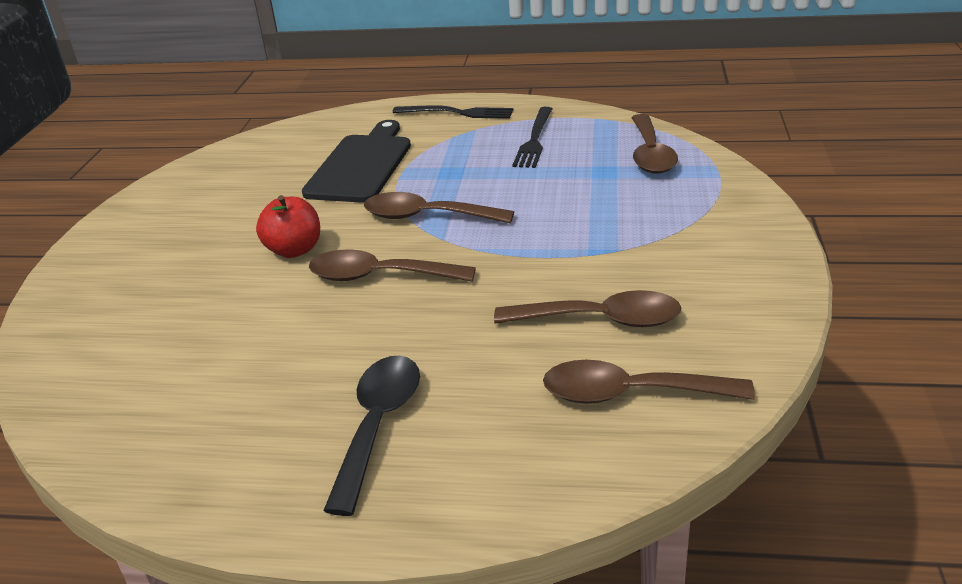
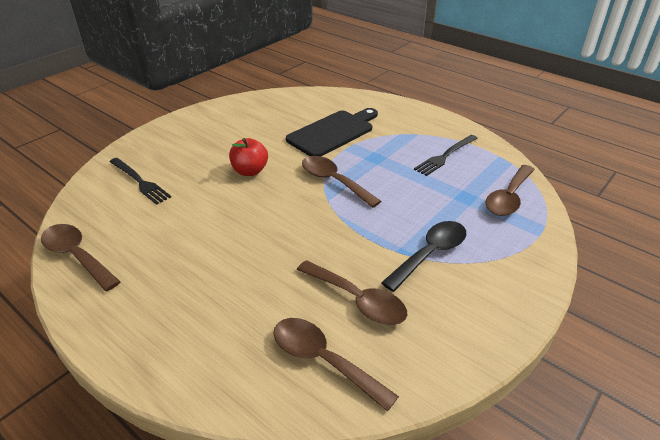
camera: 30 degrees right, 5 degrees up
(378, 426) = (182, 300): black spoon -> black spoon (430, 254)
(380, 276) = (273, 208): brown spoon -> brown spoon (77, 256)
(457, 113) = (418, 118): black fork -> black fork (139, 181)

